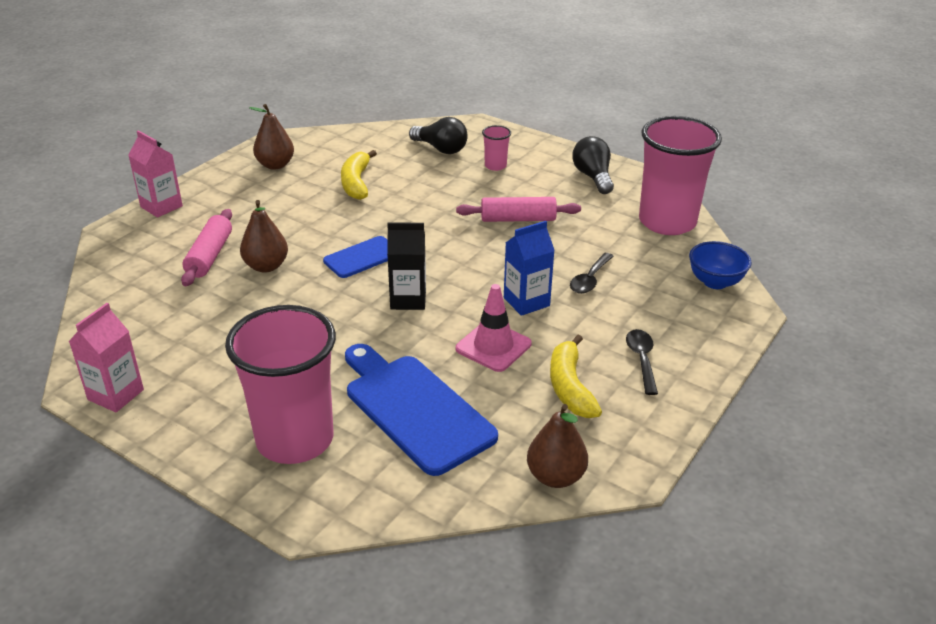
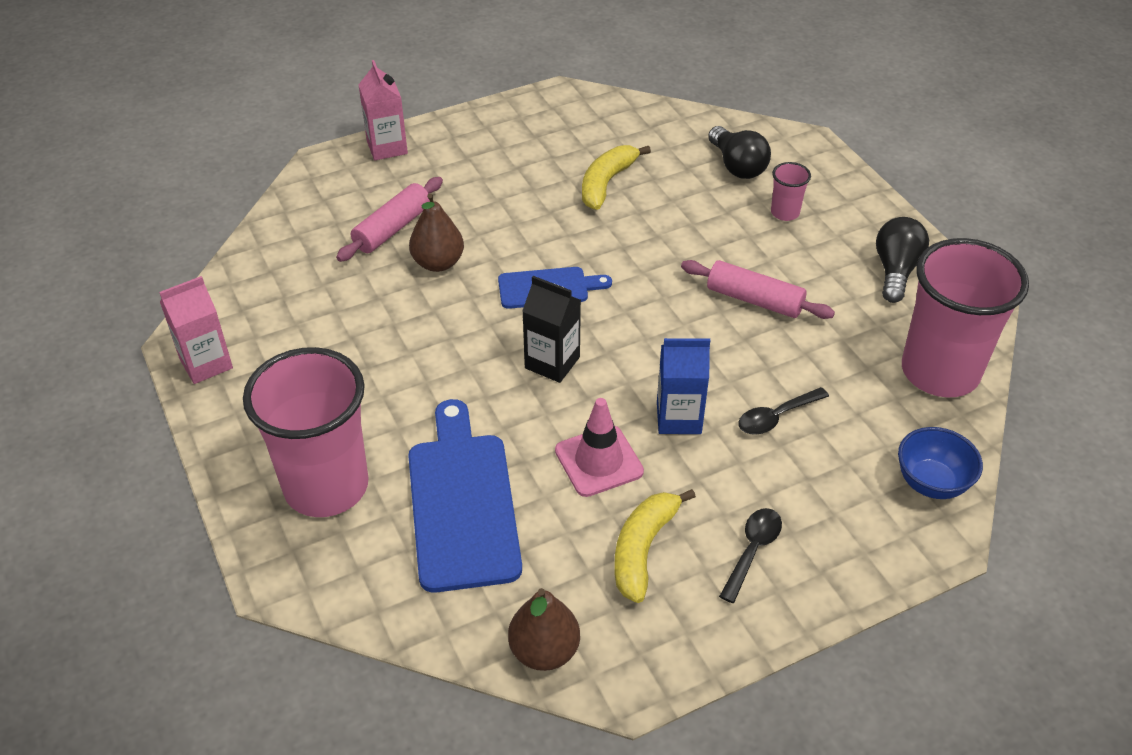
camera: 30 degrees right, 10 degrees up
(275, 165) = (536, 129): brown pear -> none

